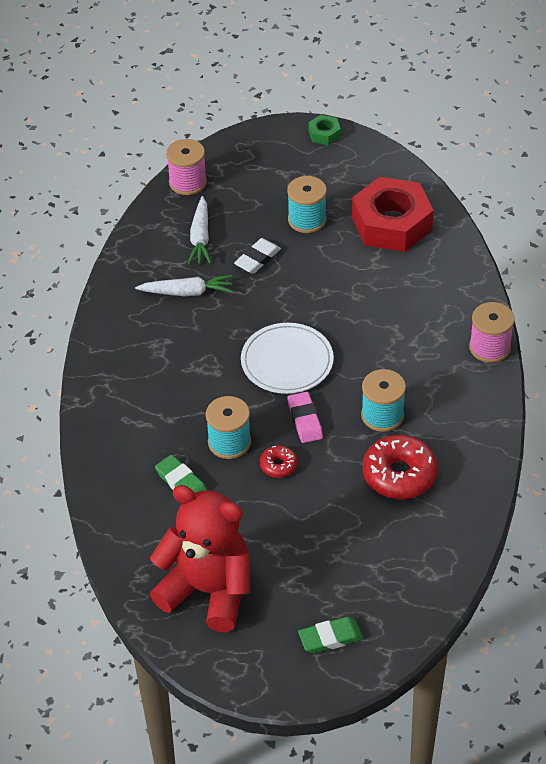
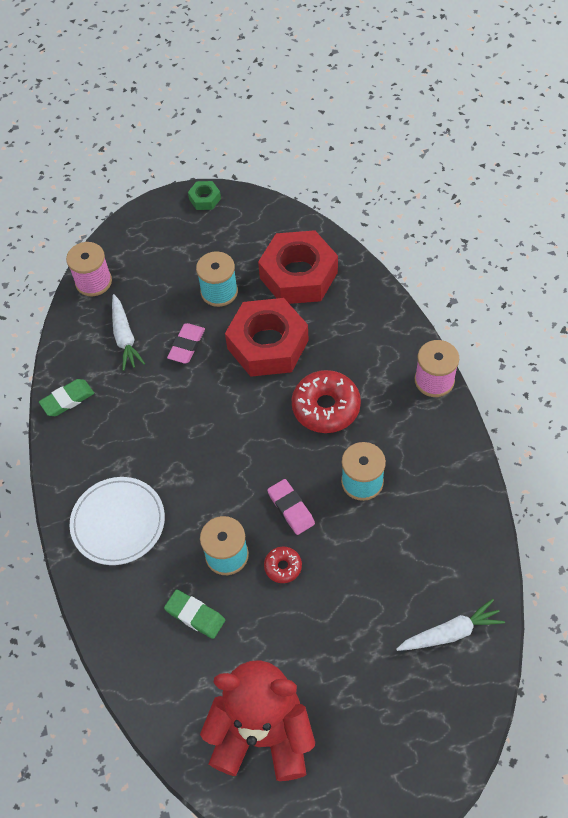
camera: 15 degrees left, 10 degrees up
(187, 292) = (131, 400): white carrot -> white carrot (450, 632)
(257, 259) = (187, 345): white eraser -> pink eraser
(287, 361) = (252, 449): white plate -> white plate (118, 522)
(330, 638) = (401, 750): green eraser -> green eraser (67, 400)
(337, 277) = (268, 344): none -> red nut
(399, 475) = (401, 542): red donut -> red donut (326, 407)

